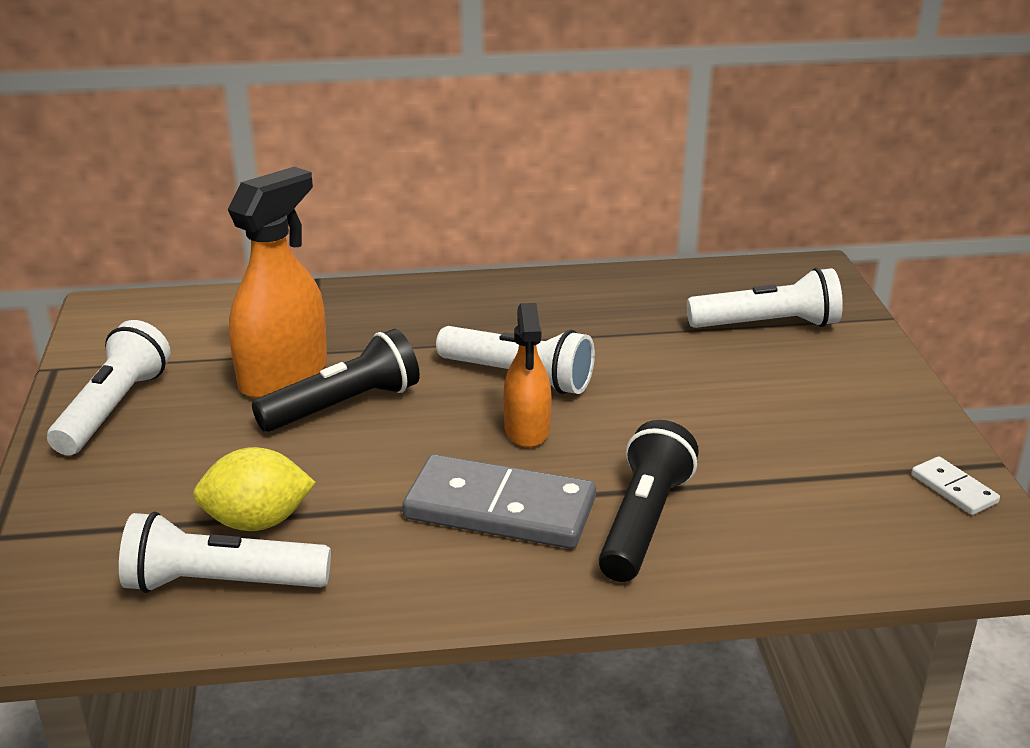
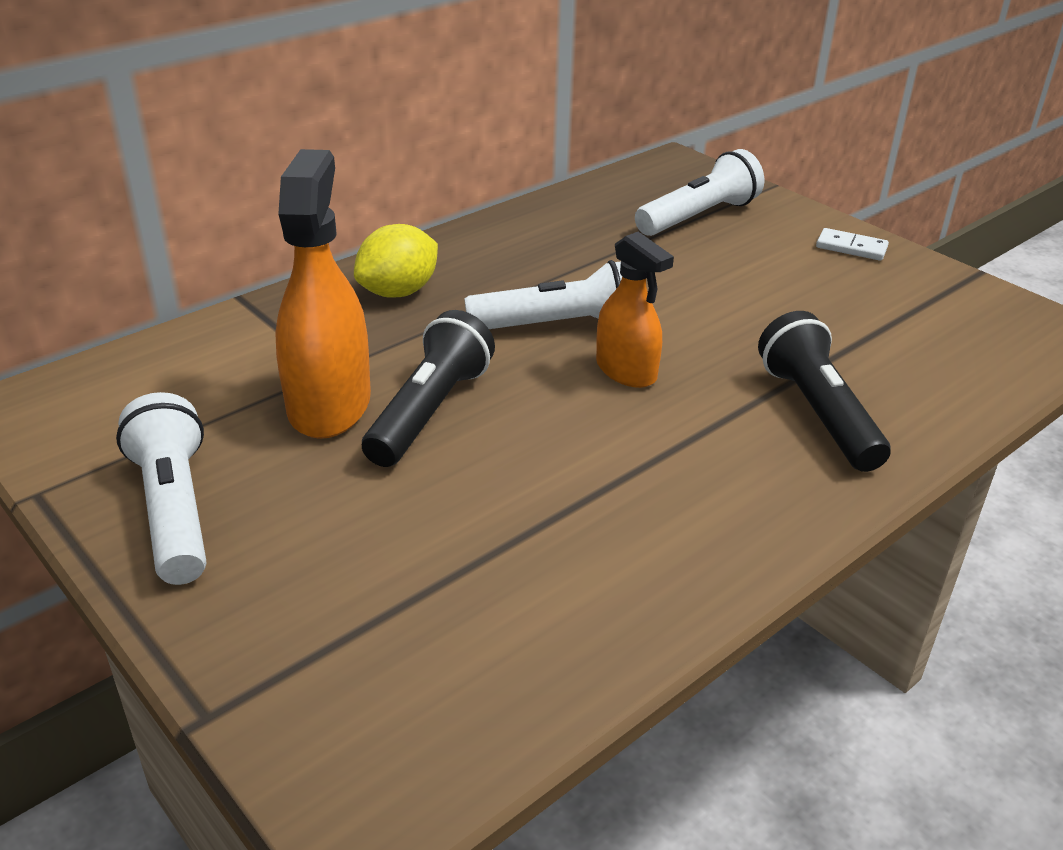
camera: 35 degrees left, 5 degrees up
(222, 583) = (536, 639): white flashlight -> none
(257, 522) = (491, 561): yellow lemon -> yellow lemon (398, 292)
(500, 509) = (694, 450): grey domino -> none
(954, 489) = (980, 301): white domino -> white domino (851, 247)

